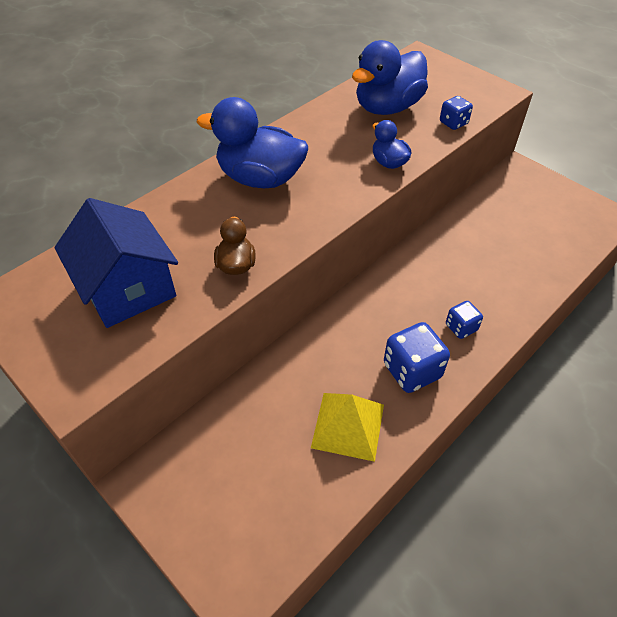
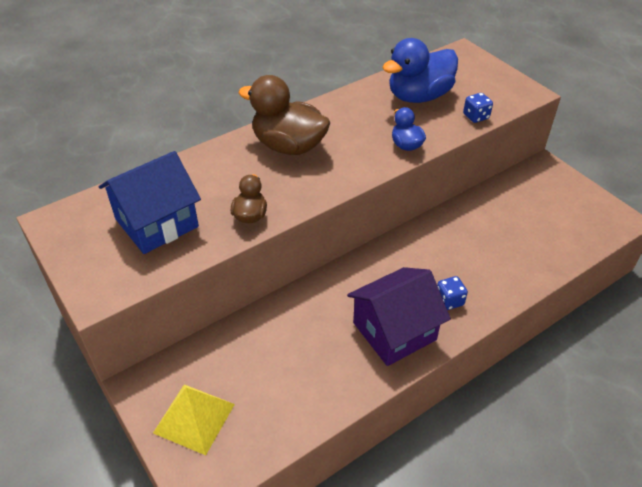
camera: 10 degrees right, 5 degrees down
(128, 288) = (157, 223): blue house -> blue house turned 75 degrees clockwise
(260, 178) = (288, 146): blue duck -> brown duck
(348, 426) = (325, 368): yellow pyramid -> yellow pyramid (194, 418)
(412, 371) = (394, 331): blue dice -> purple house

